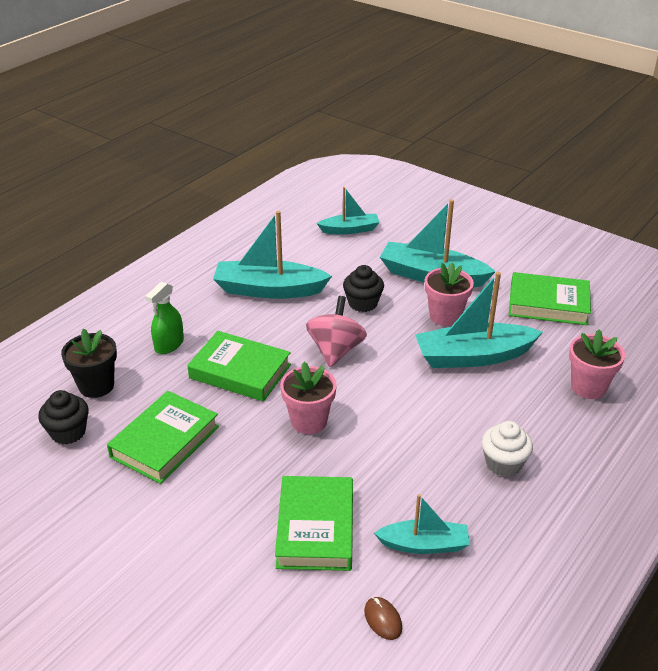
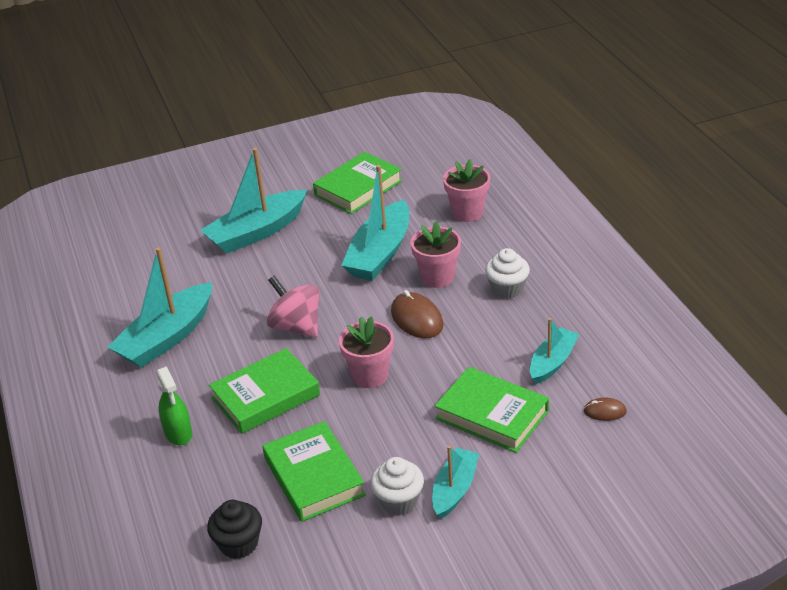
camera: 55 degrees left, 0 degrees up
(96, 386) = (189, 505): black flower pot -> none
(165, 509) = (399, 501): none -> white cupcake
(350, 230) = (134, 253): turquoise boat -> turquoise boat (455, 489)
(363, 303) = (250, 286): black cupcake -> none
(406, 418) = (417, 318): none -> brown mouse
(445, 316) = (317, 247): pink flower pot -> pink flower pot (437, 277)

